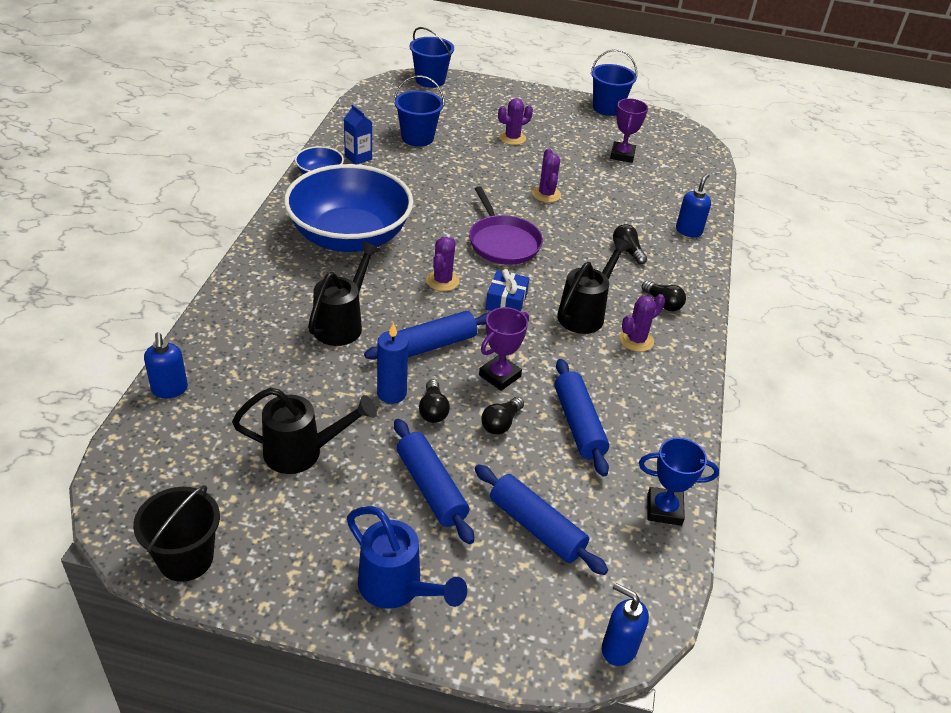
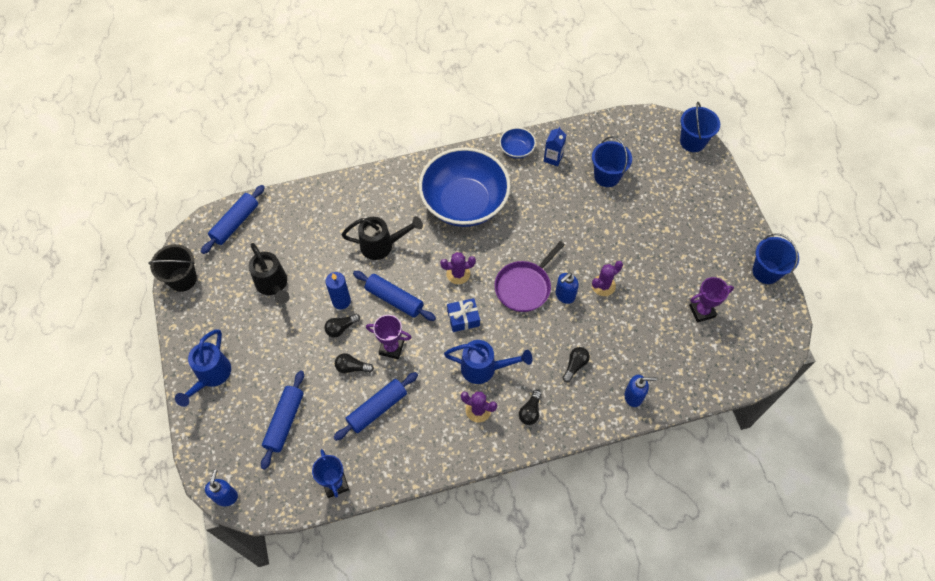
camera: 65 degrees right, 20 degrees up
(169, 389) = (280, 202): blue soap dispenser -> blue soap dispenser (564, 295)
(431, 488) = (283, 357): blue rolling pin -> blue rolling pin (235, 223)
(512, 138) = (659, 230): purple cactus -> none
(585, 313) = (485, 368): black watering can -> blue watering can

